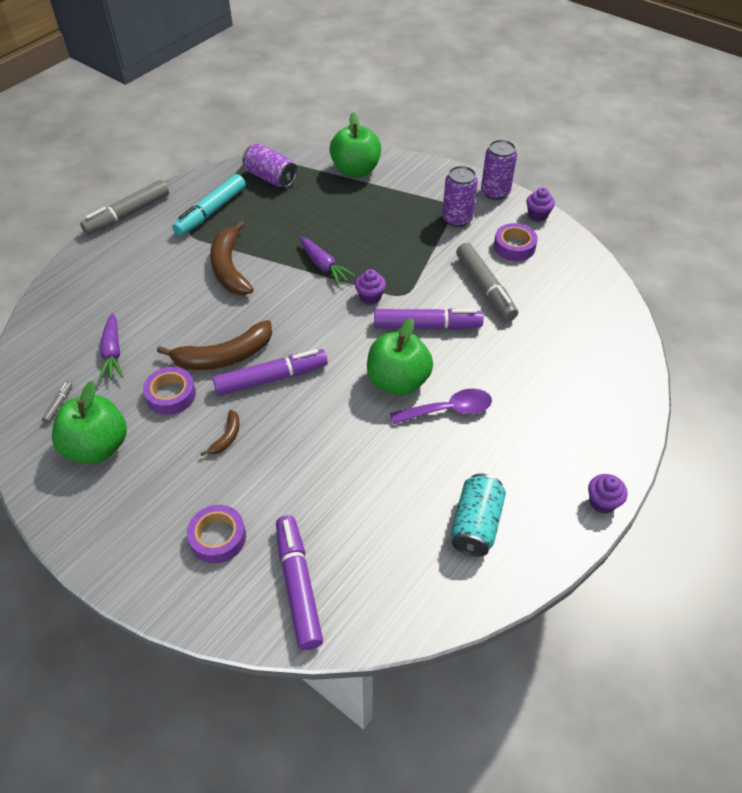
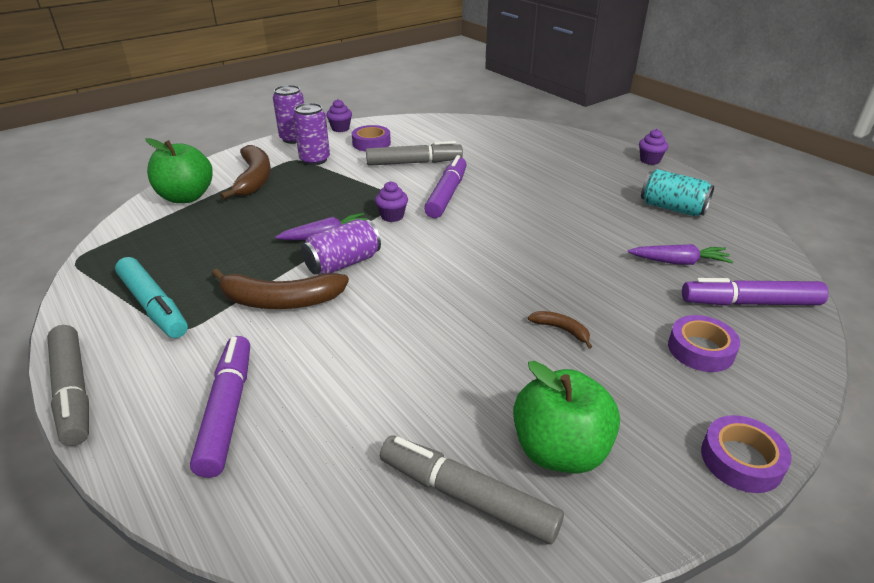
camera: 75 degrees left, 15 degrees down
(58, 404) = (467, 497): grey marker -> grey marker, size x2.39
(112, 353) = (382, 425): purple carrot -> purple carrot (679, 262)
(171, 395) = (483, 370): purple tape -> purple tape (741, 460)
(224, 356) = (434, 320): brown banana -> brown banana (254, 179)
(271, 178) = (135, 252): purple can -> purple can (343, 263)
(271, 378) = (482, 289): purple marker -> purple marker (227, 411)
(398, 381) = (511, 218): green apple -> none
(448, 410) = (551, 200): purple spoon -> none

